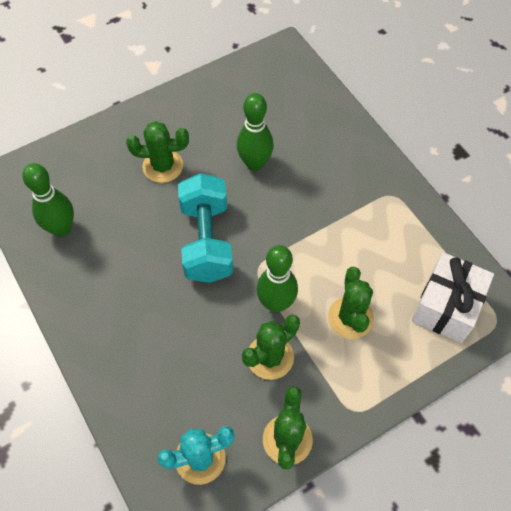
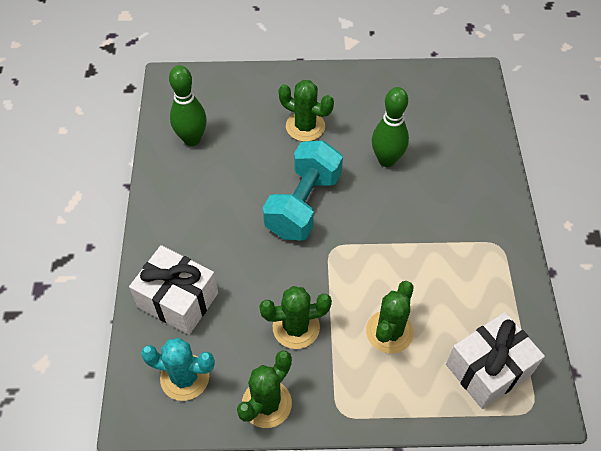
camera: 30 degrees right, 5 degrees down
(147, 390) = (178, 300): none -> white gift
(276, 303) = (330, 285): green bowling pin -> none

